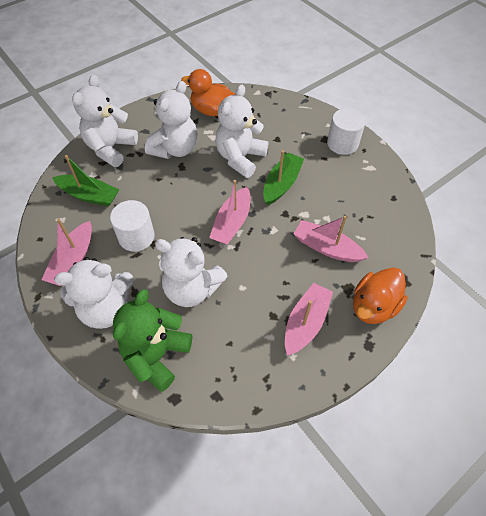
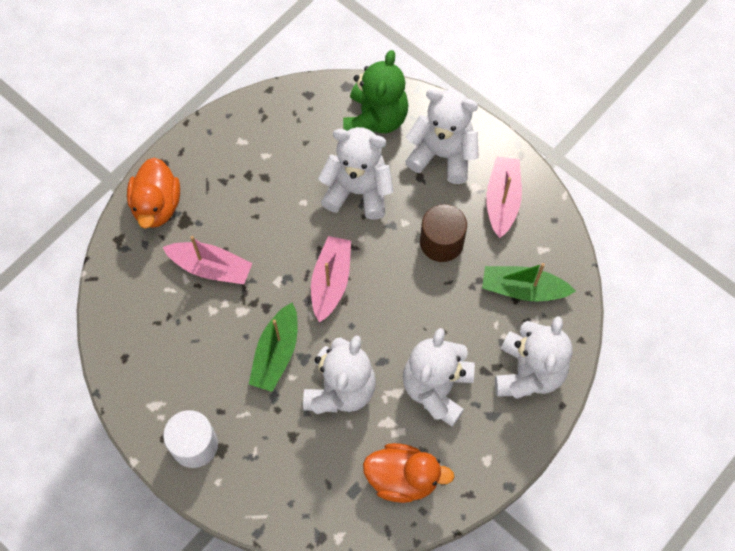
camera: 170 degrees right, 10 degrees up
(106, 308) = (442, 154): white teddy bear -> white teddy bear turned 45 degrees clockwise
(136, 237) = (441, 242): white cylinder -> brown cylinder
(305, 322) = (229, 175): pink boat -> none
(373, 306) = (157, 205): orange duck -> orange duck turned 150 degrees clockwise

